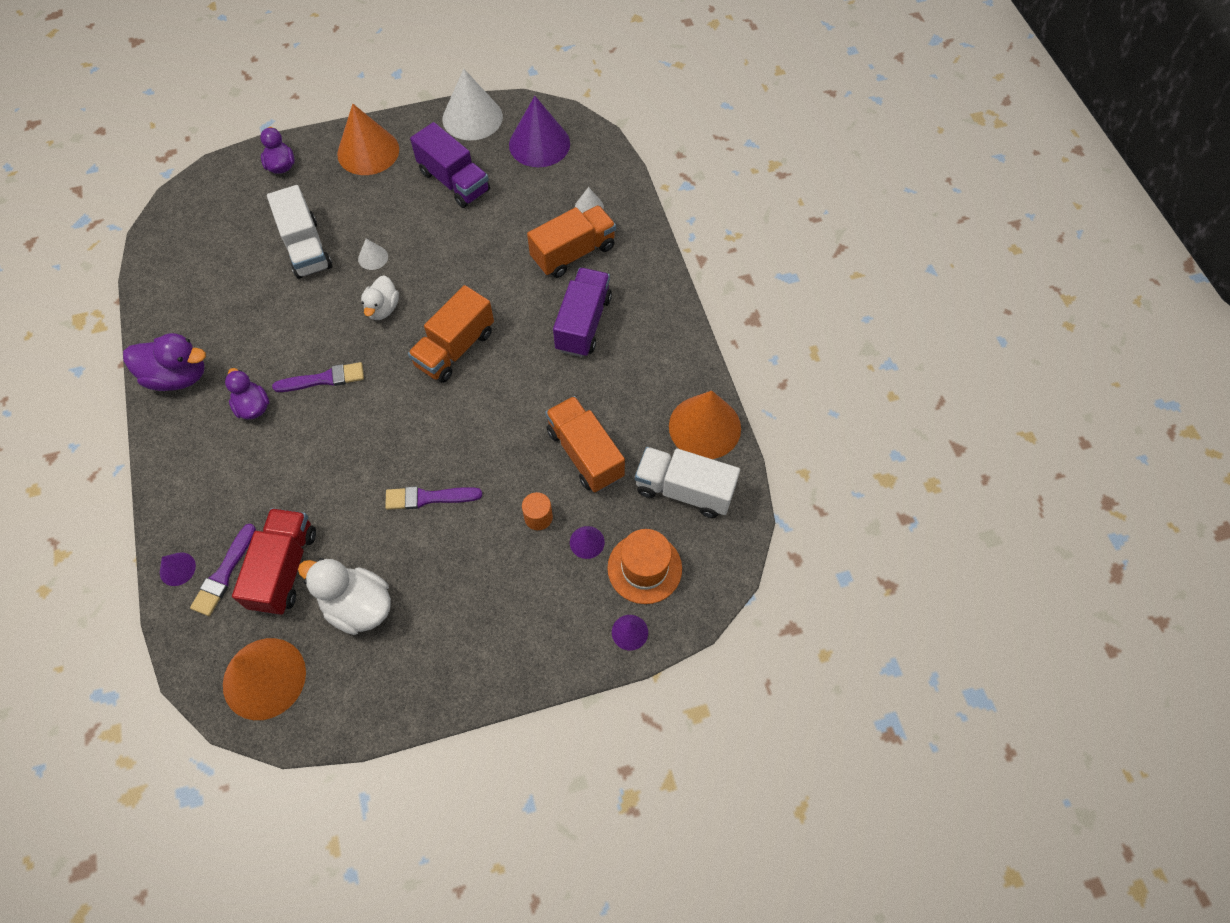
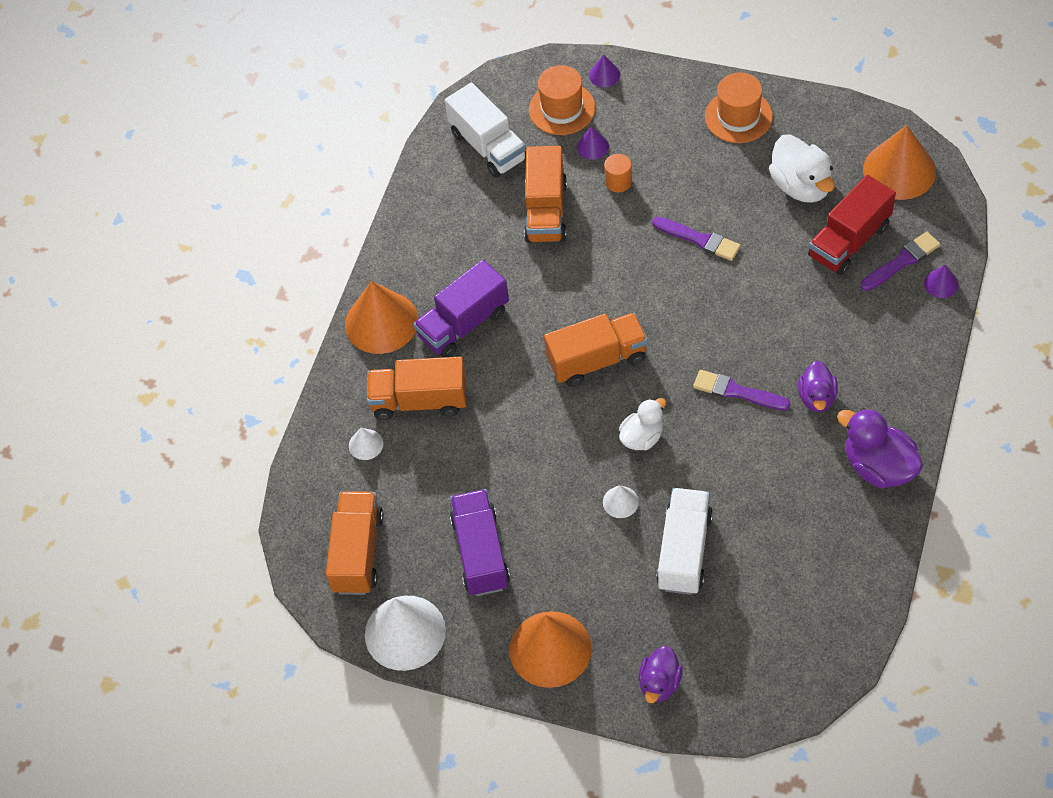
camera: 140 degrees left, 5 degrees down
(462, 655) = (738, 116): none -> orange hat
(539, 144) = (358, 553): purple cone -> orange truck
(704, 427) = (432, 184): orange cone -> orange cone (381, 322)

